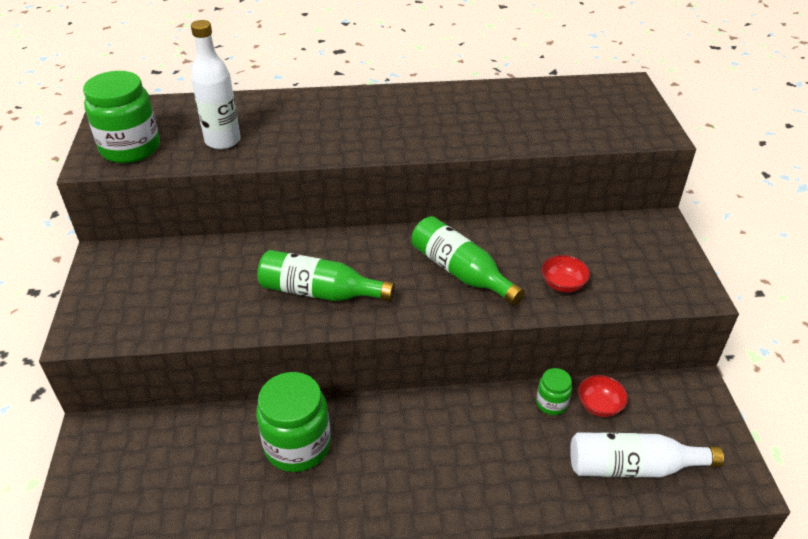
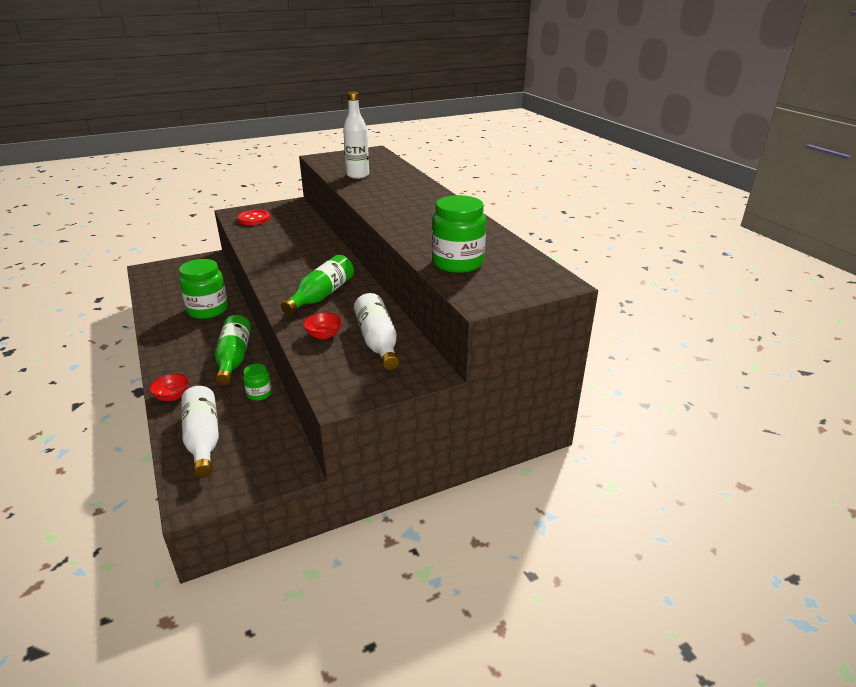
camera: 70 degrees right, 10 degrees down
(130, 148) = (337, 160): green jar -> green jar (457, 263)
(136, 310) = (254, 219): none -> red button
(320, 292) = (284, 257): green bottle -> green bottle (234, 358)
(590, 246) = (378, 342): none -> white bottle
(599, 406) = (261, 416): red bowl -> red bowl (172, 396)

